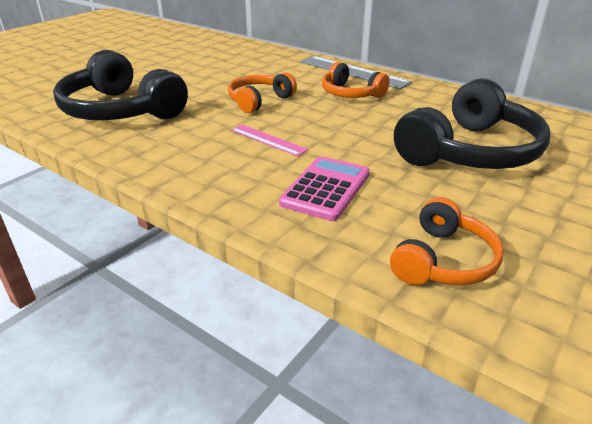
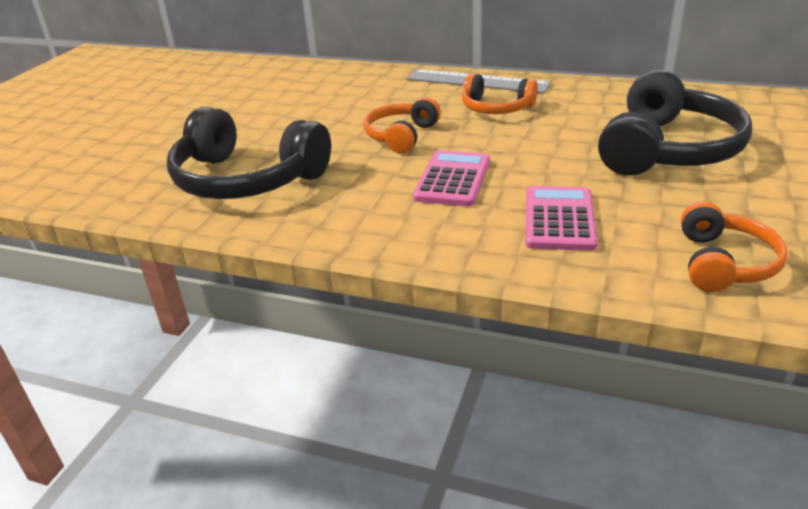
camera: 15 degrees left, 0 degrees up
(268, 140) = (452, 179): pink ruler -> pink calculator

